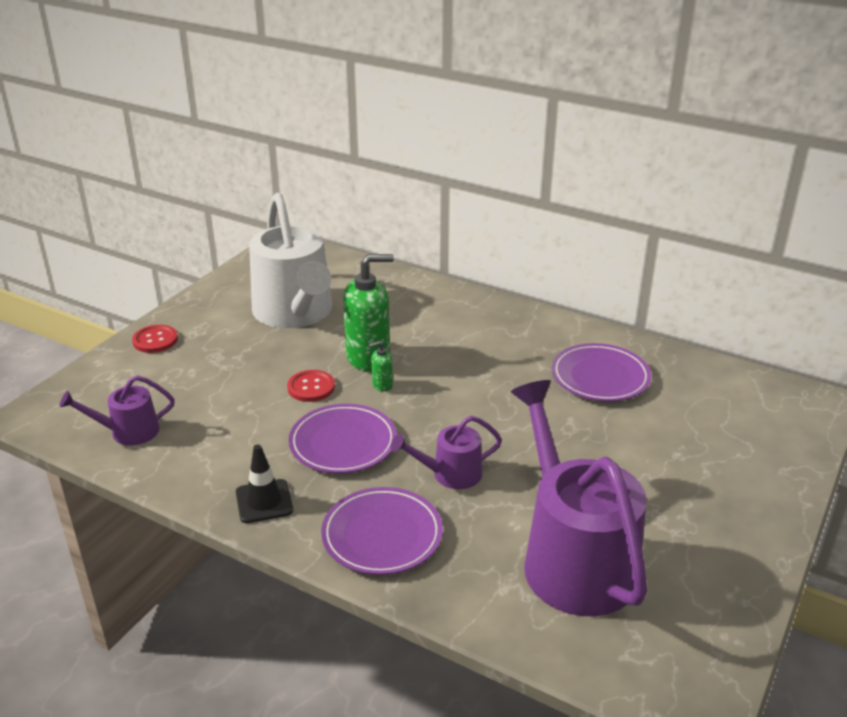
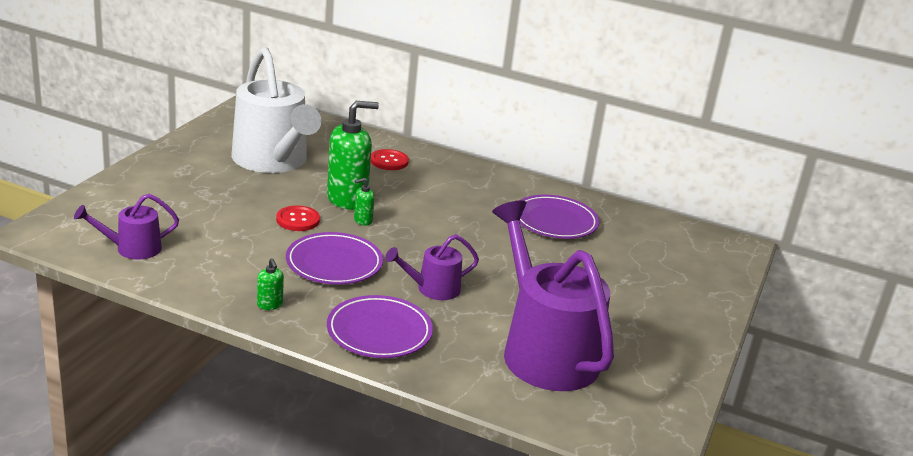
camera: 10 degrees left, 5 degrees down
(155, 340) = (143, 177): red button -> red button (389, 161)
(264, 501) = (270, 305): black traffic cone -> green soap dispenser

